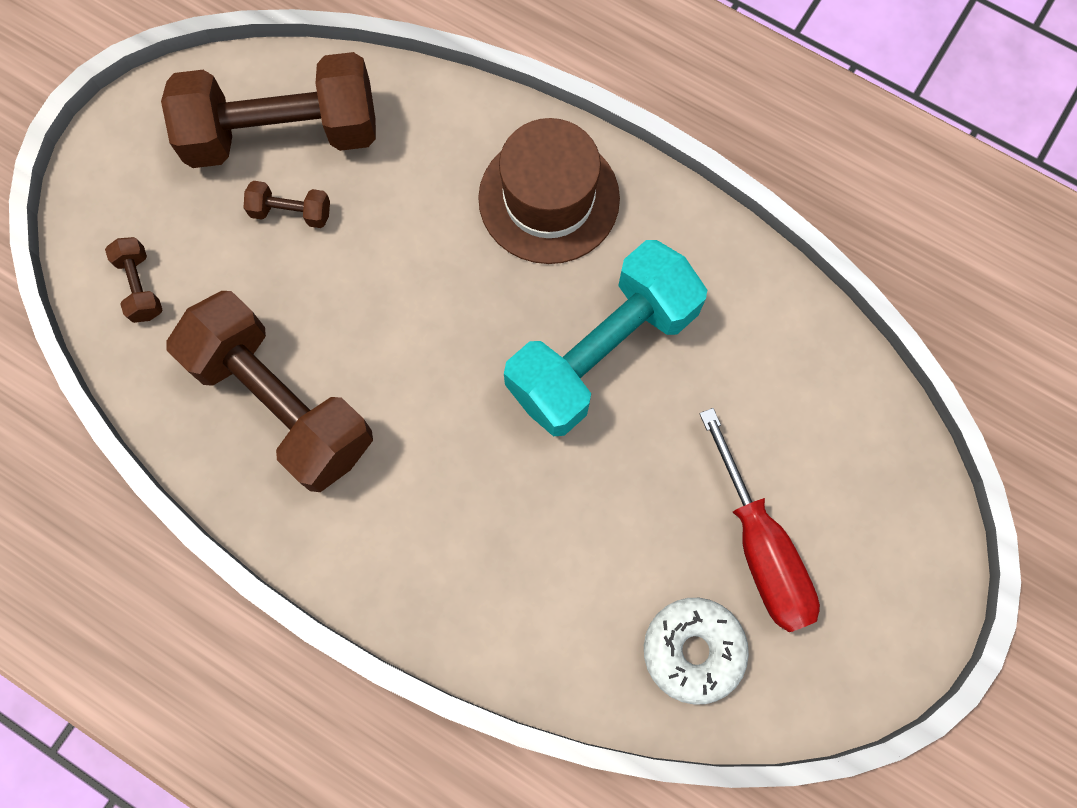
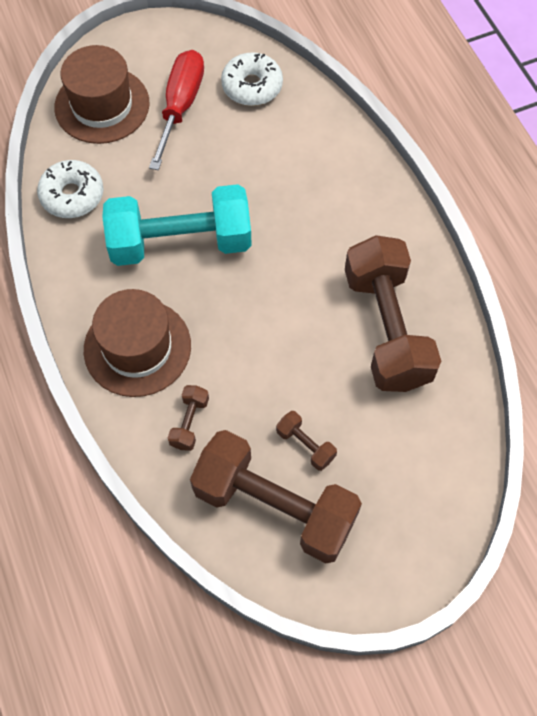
camera: 145 degrees left, 10 degrees down
(140, 286) = (435, 458): brown dumbbell -> brown dumbbell (189, 422)
(780, 326) = (72, 195): none -> white donut
(861, 477) = (102, 105): none -> brown hat

